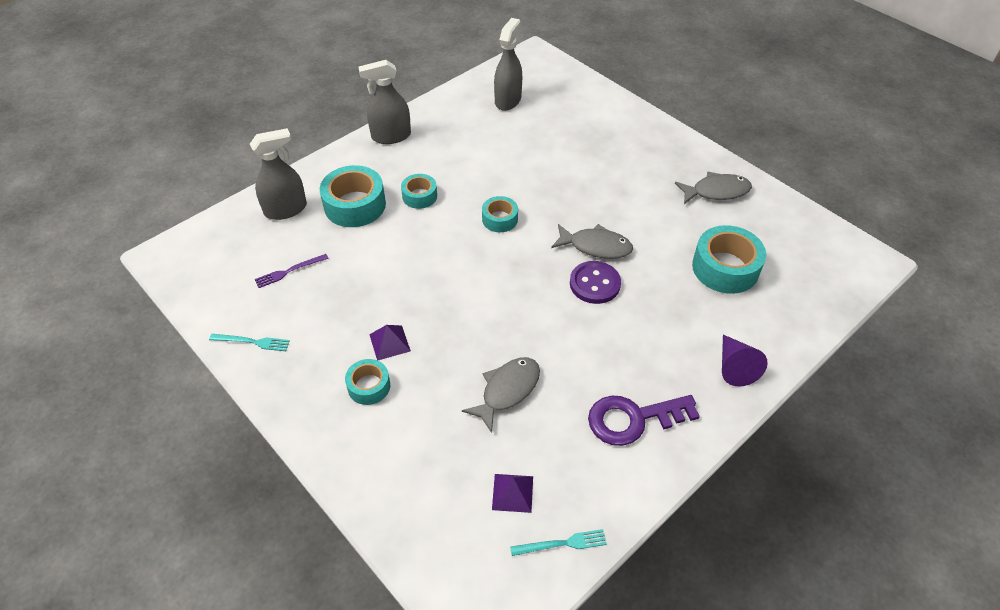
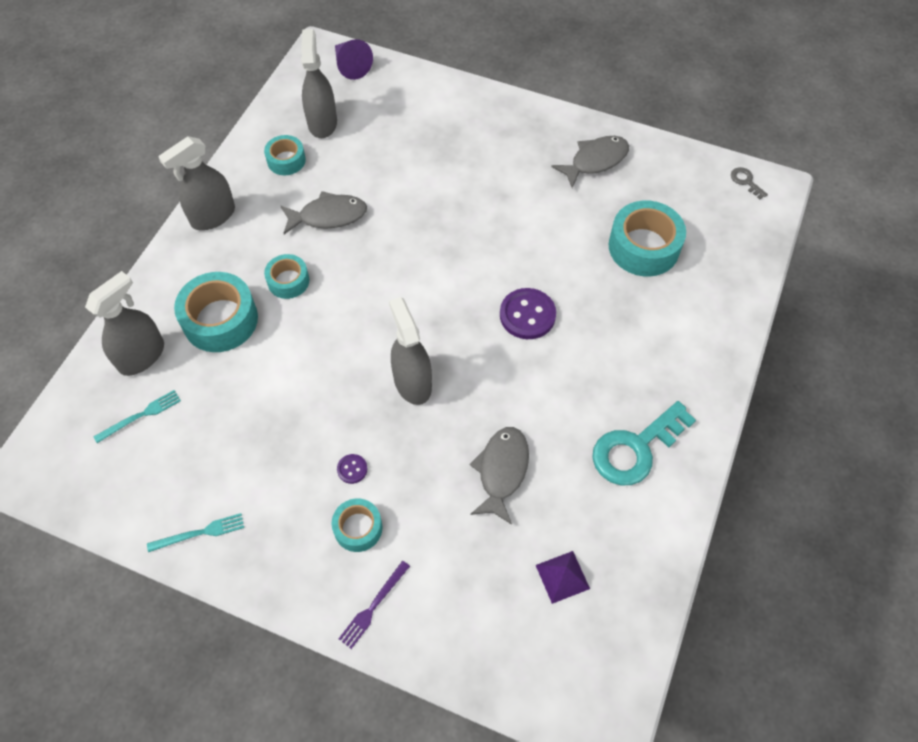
camera: 25 degrees left, 10 degrees up
(289, 271) = (191, 431): purple fork -> purple fork (373, 607)
(389, 342) = (352, 469): purple pyramid -> purple button
(472, 299) = (412, 382): none -> grey spray bottle
(500, 219) = (391, 276): turquoise tape -> turquoise tape (286, 160)
(562, 543) = (634, 606): turquoise fork -> turquoise fork (141, 415)
(596, 246) = (507, 271): grey fish -> grey fish (328, 216)
(633, 419) = (636, 448): purple key -> turquoise key
(735, 367) = (701, 353): purple cone -> purple cone (351, 66)
(848, 249) = (746, 181): none -> grey key

